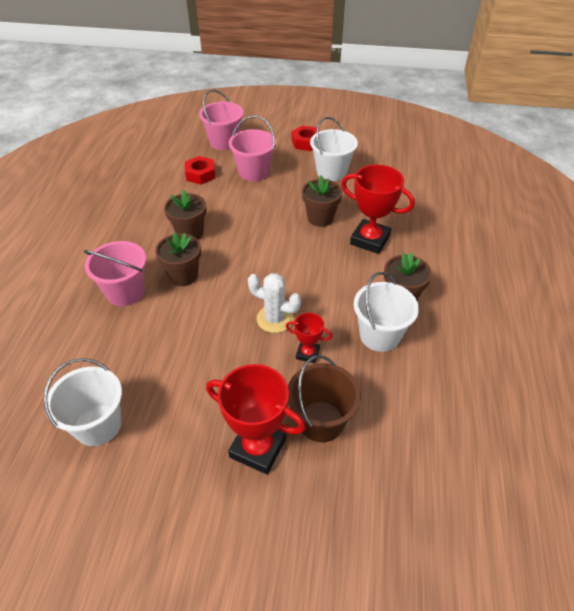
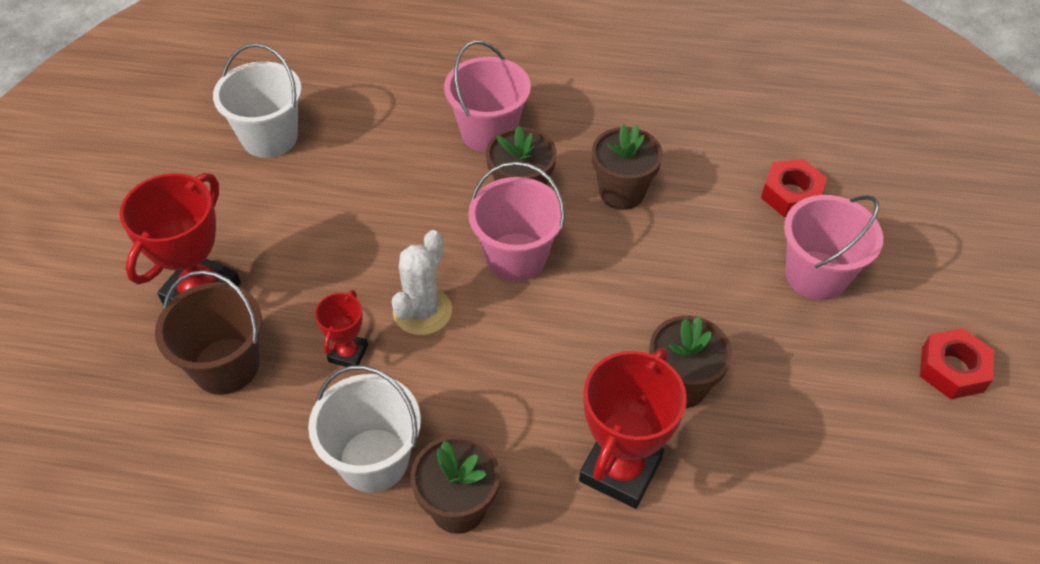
camera: 90 degrees right, 5 degrees up
(224, 142) = (911, 223): pink bucket -> pink bucket (516, 257)
(331, 172) = (845, 414): white bucket -> none

